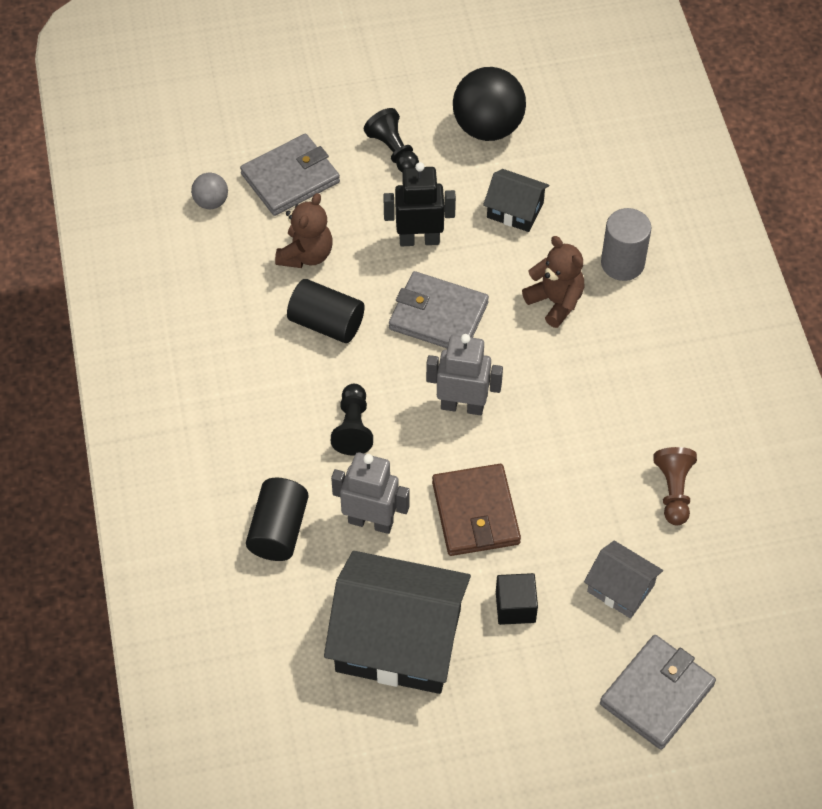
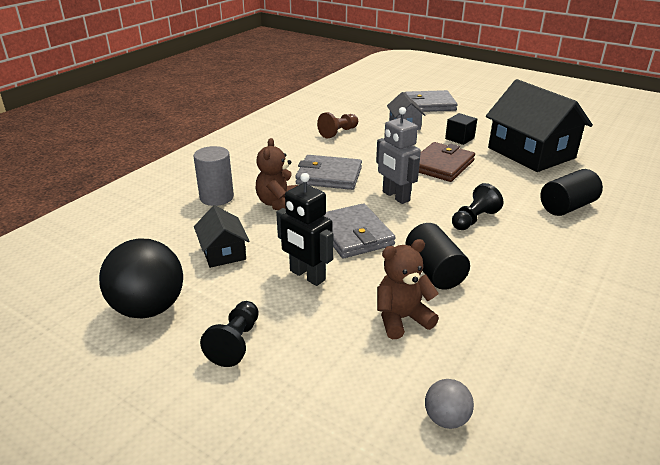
camera: 135 degrees left, 25 degrees down
(290, 178) = (346, 384): grey wallet -> grey wallet (329, 176)
(371, 521) = (504, 186): grey robot -> none

